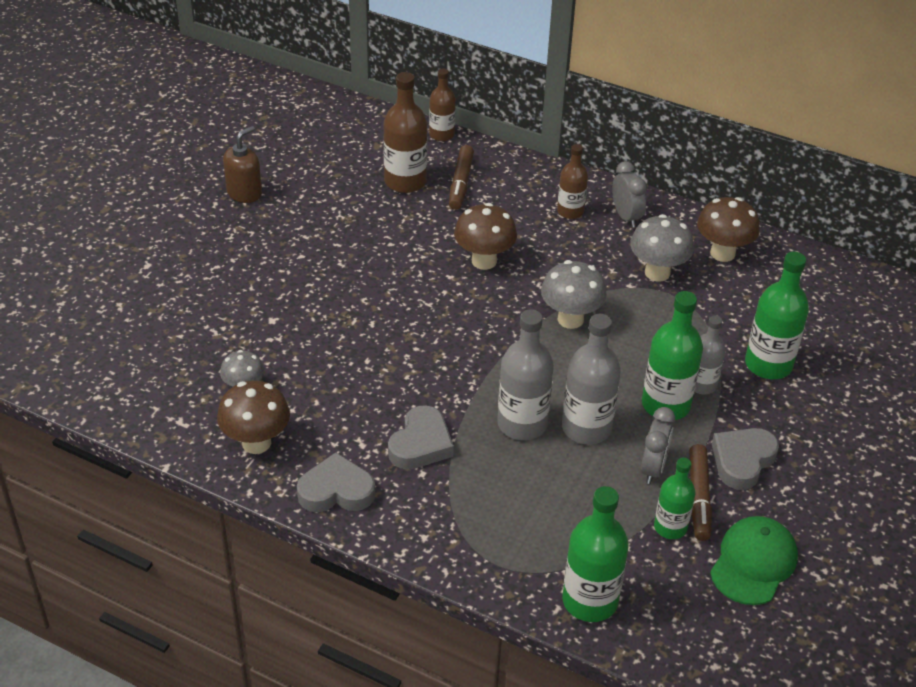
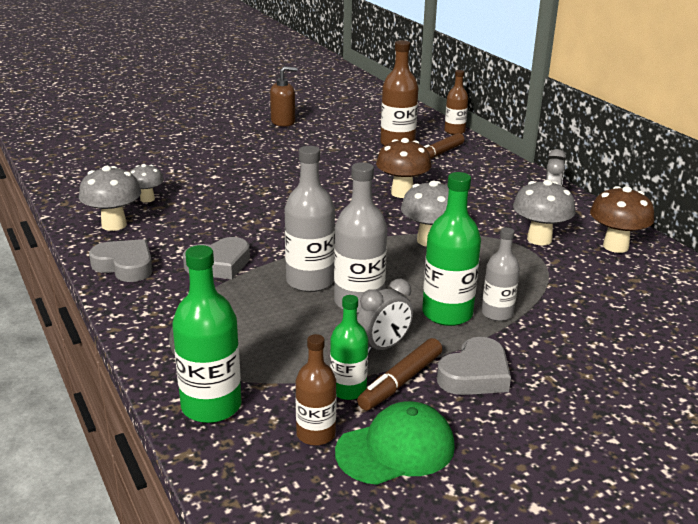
camera: 35 degrees right, 15 degrees down
(256, 443) = (114, 225): brown mushroom -> grey mushroom
(570, 211) = (505, 189): brown bottle -> brown bottle (316, 434)
(742, 461) = (475, 375): grey heart -> grey heart turned 150 degrees clockwise
(768, 364) = (580, 323): green bottle -> none

